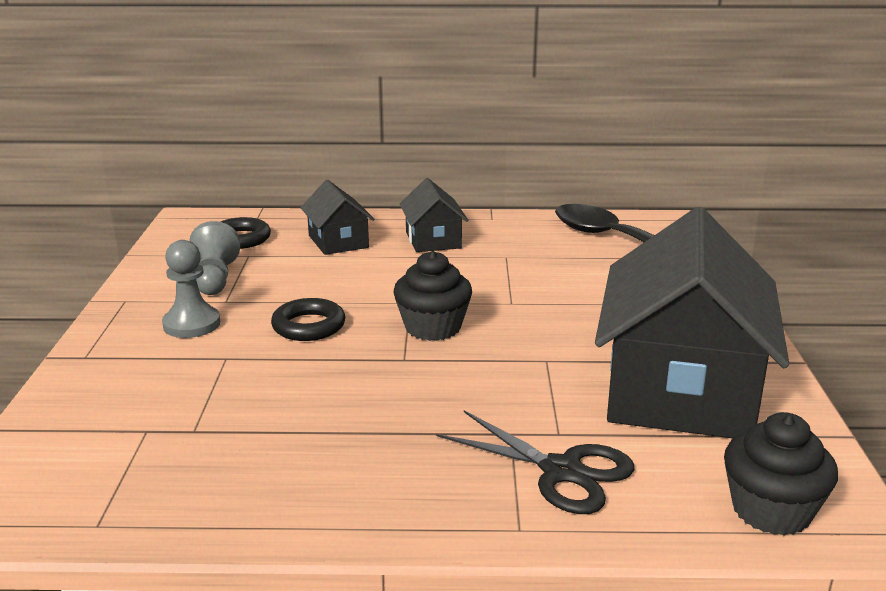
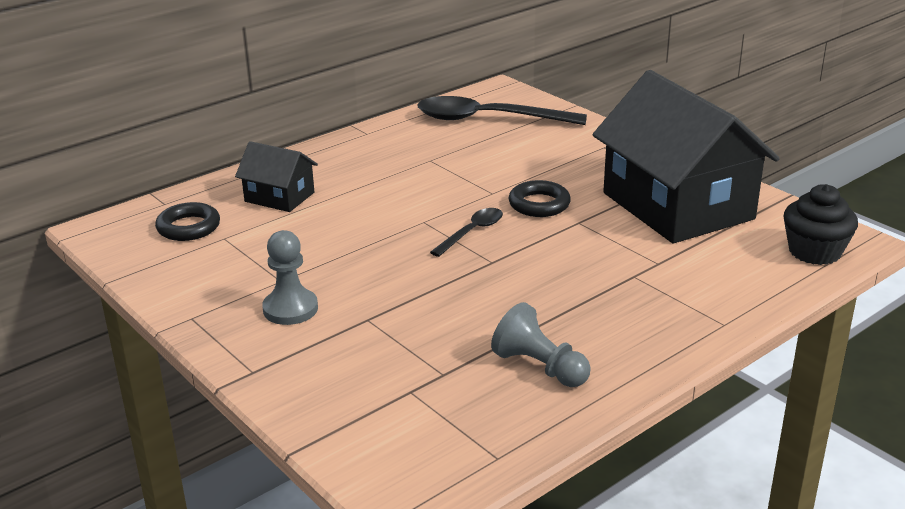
camera: 40 degrees left, 5 degrees up
(215, 279) = (235, 268): grey pawn -> grey pawn (540, 367)
(309, 326) = (384, 270): black ring -> black ring (539, 204)
(433, 240) = (353, 167): black house -> none
(433, 327) = (472, 232): black cupcake -> black spoon
(561, 471) = (694, 283): black scissors -> none

